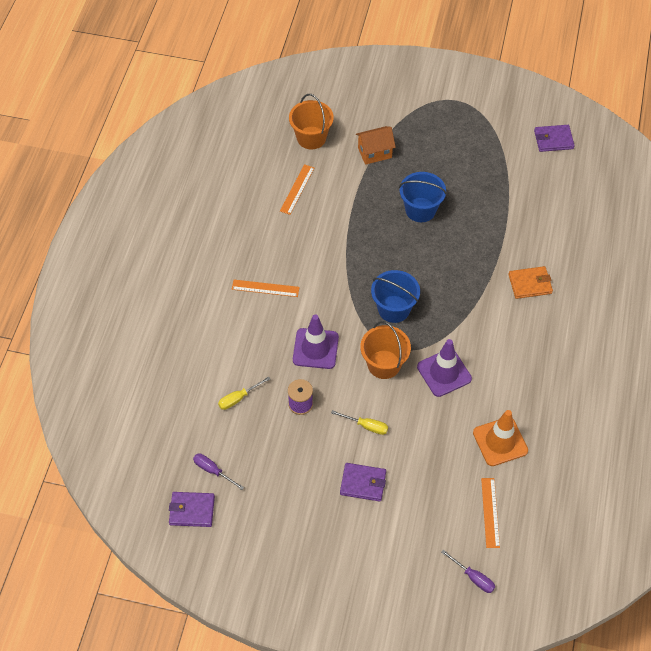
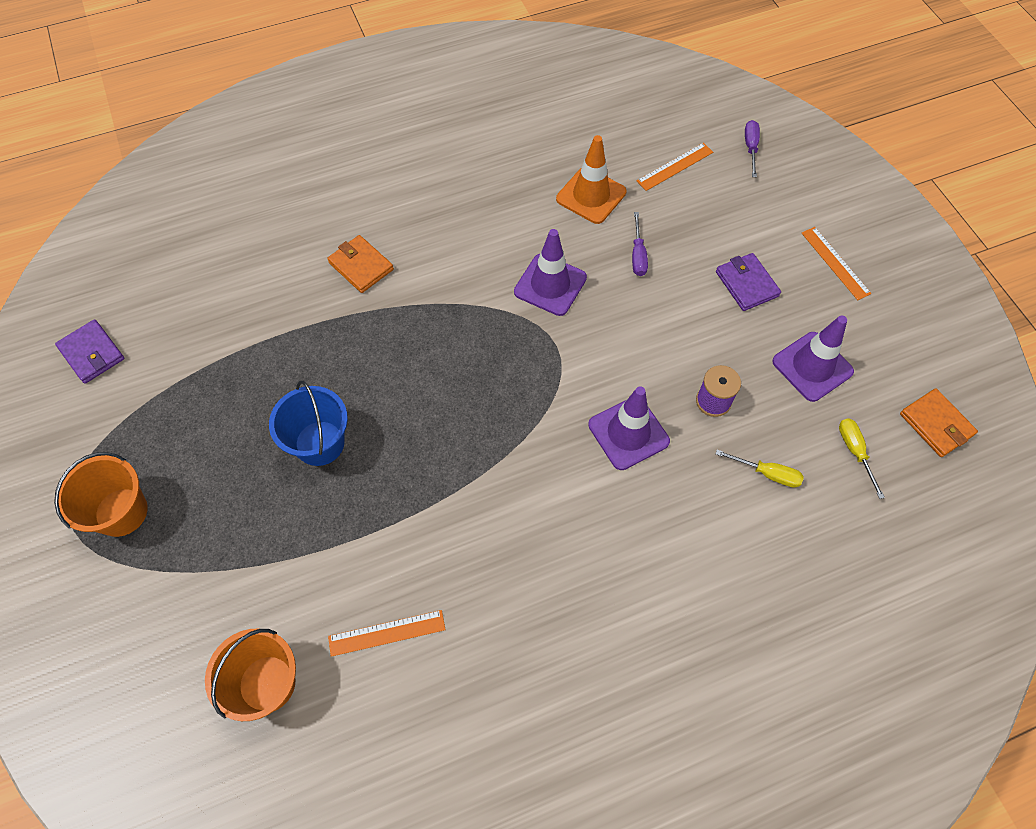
camera: 125 degrees left, 5 degrees up
(192, 510) = (936, 424): purple wallet -> orange wallet
(213, 471) = (874, 436): purple screwdriver -> purple screwdriver (638, 255)
(265, 288) = (589, 555): orange ruler -> orange ruler (835, 263)
(279, 474) = (812, 366): none -> purple traffic cone
(366, 426) = (680, 320): yellow screwdriver -> yellow screwdriver (855, 452)
(374, 153) = (245, 566): orange house -> none
(384, 364) = (588, 348): orange bucket -> orange bucket (121, 512)
(394, 309) = (503, 383): blue bucket -> none

